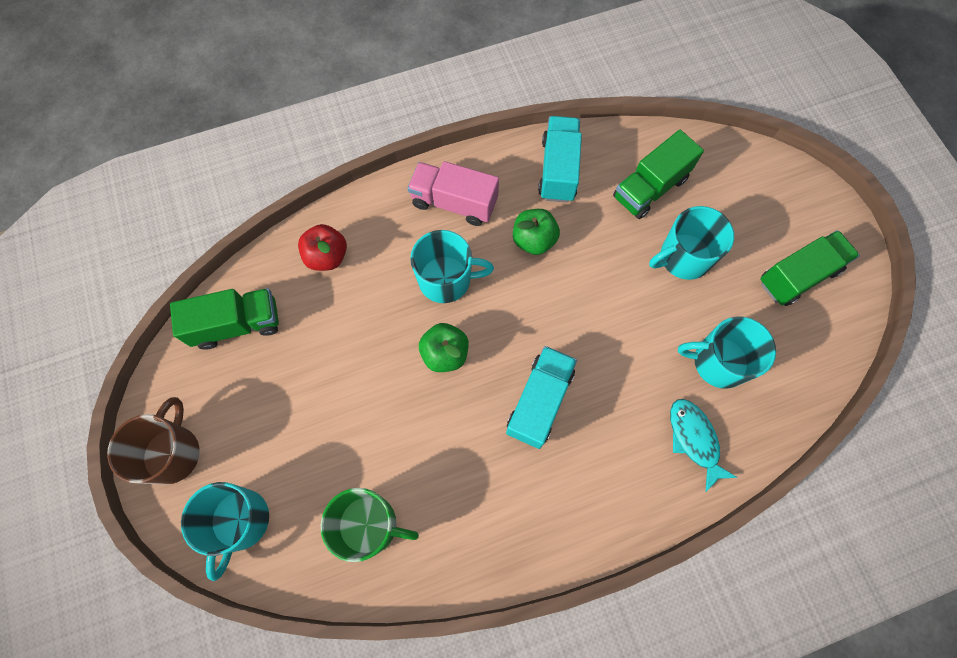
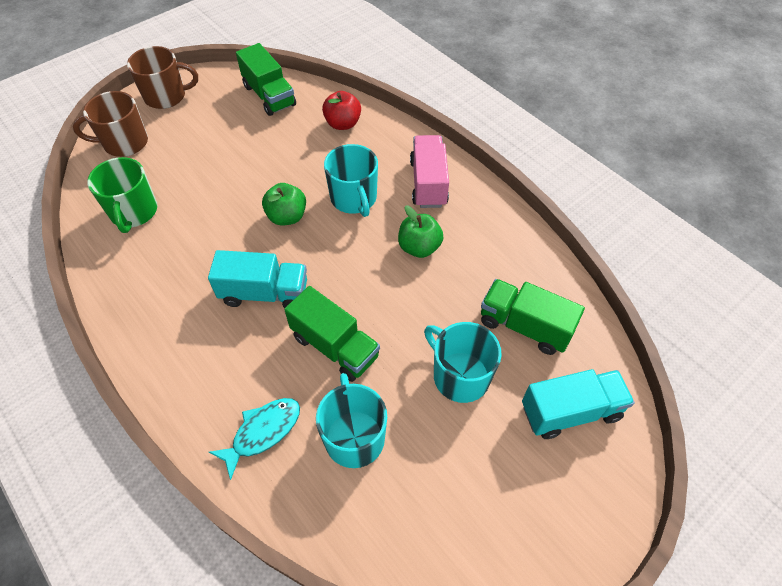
camera: 70 degrees right, 15 degrees down
(240, 521) = (124, 143): turquoise mug -> brown mug
(558, 170) = (502, 246): turquoise truck -> turquoise truck (570, 411)
(798, 276) = (492, 502): green truck -> green truck (335, 346)

